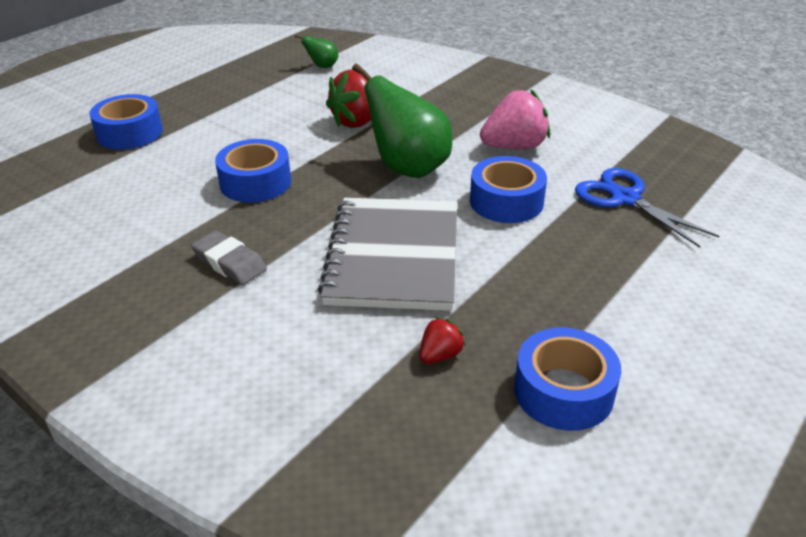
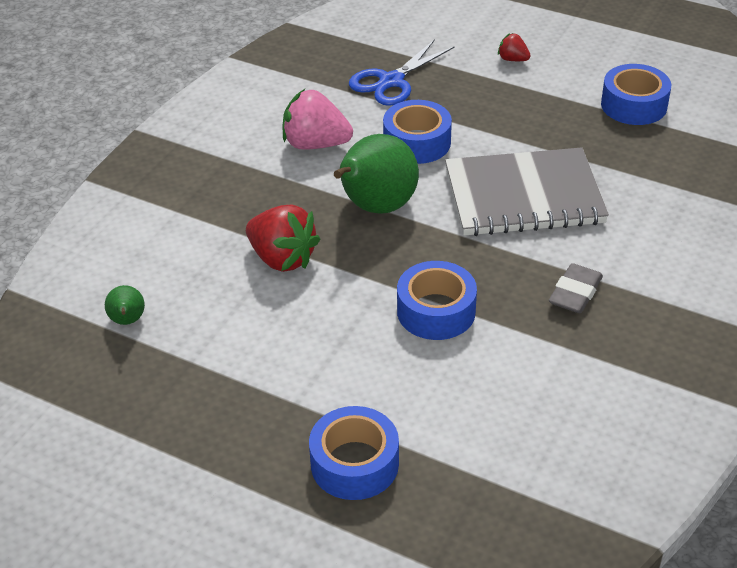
camera: 100 degrees left, 5 degrees up
(440, 355) = (628, 158): red strawberry -> red strawberry (512, 59)
(514, 147) = (315, 144): pink strawberry -> pink strawberry turned 45 degrees counterclockwise

